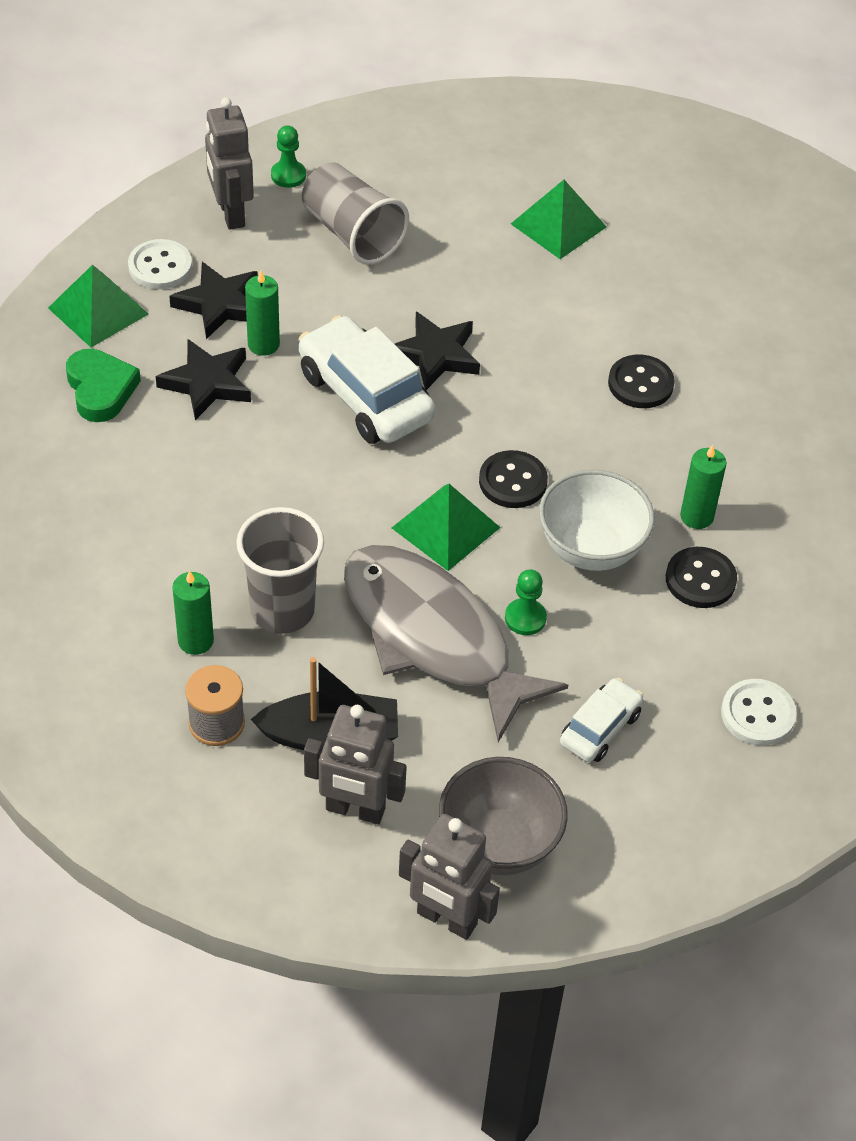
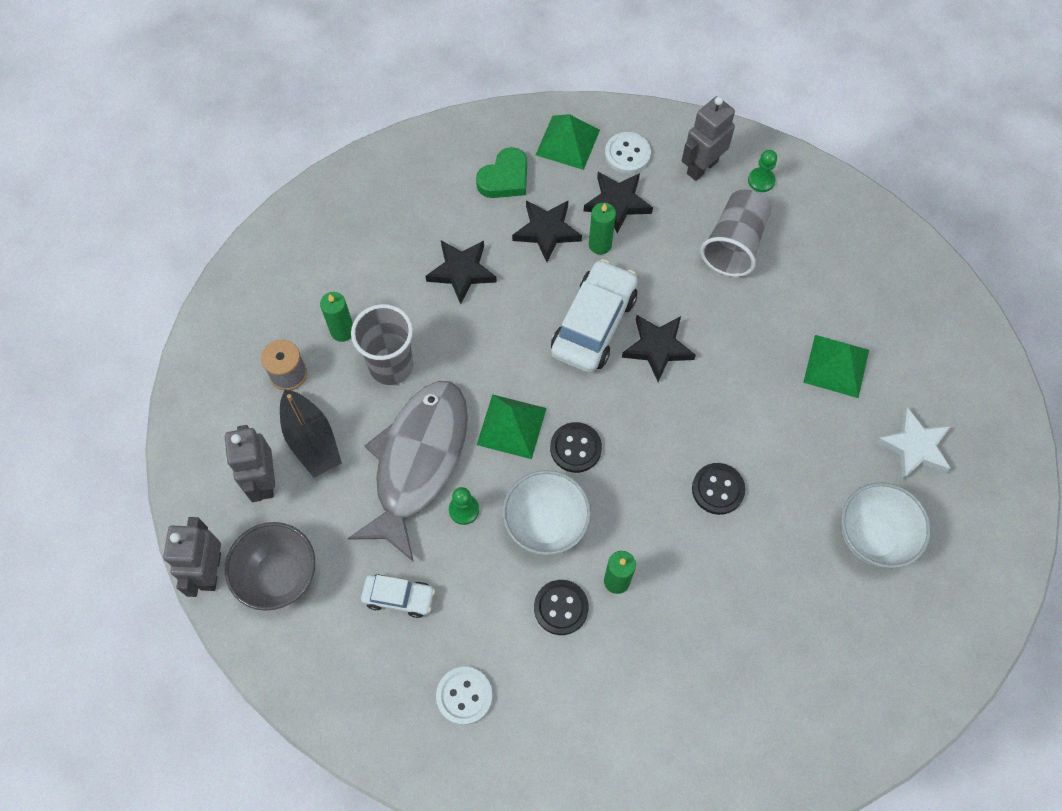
camera: 65 degrees right, 15 degrees up
(201, 486) = (461, 272): none -> black star
(689, 213) = (914, 447): none -> white star
(767, 289) = (873, 536): none -> white bowl

